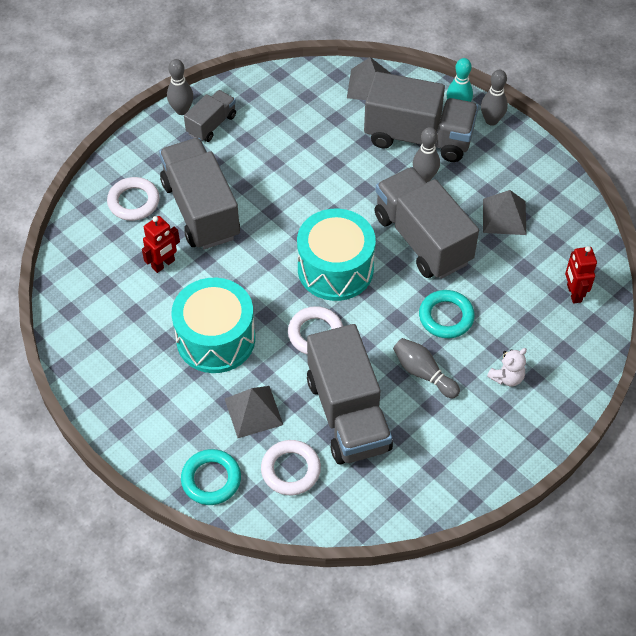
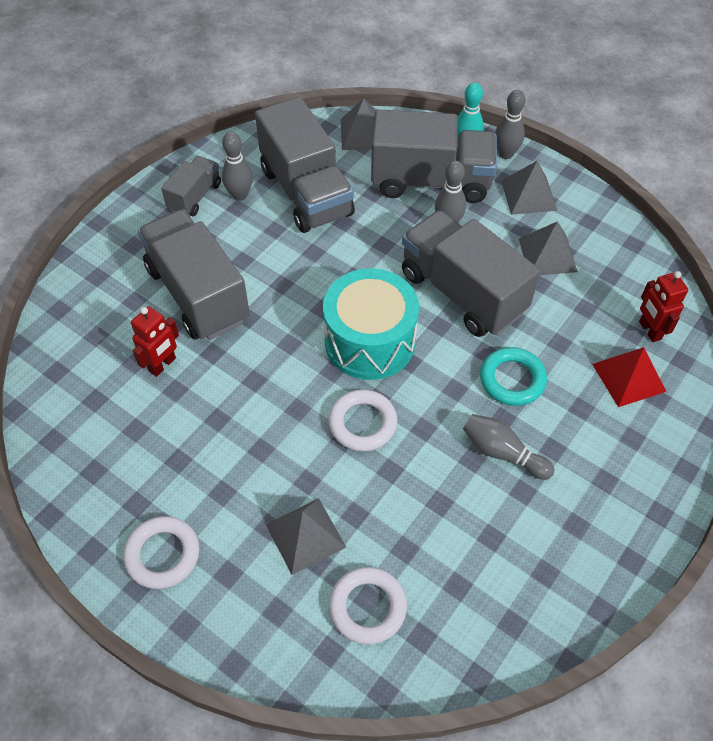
camera: 10 degrees left, 0 degrees up
(134, 202) = (116, 295): white ring -> white ring (163, 554)
(182, 110) = (158, 185): grey bowling pin -> grey bowling pin (240, 195)
(211, 479) = (267, 638): turquoise ring -> none
(216, 339) = (241, 448): turquoise drum -> none
(348, 414) = (424, 519): grey truck -> grey truck (306, 192)
(502, 161) = (529, 195): none -> grey pyramid
(507, 377) = (602, 442): white teddy bear -> none
(544, 329) = (629, 377): none -> red pyramid

